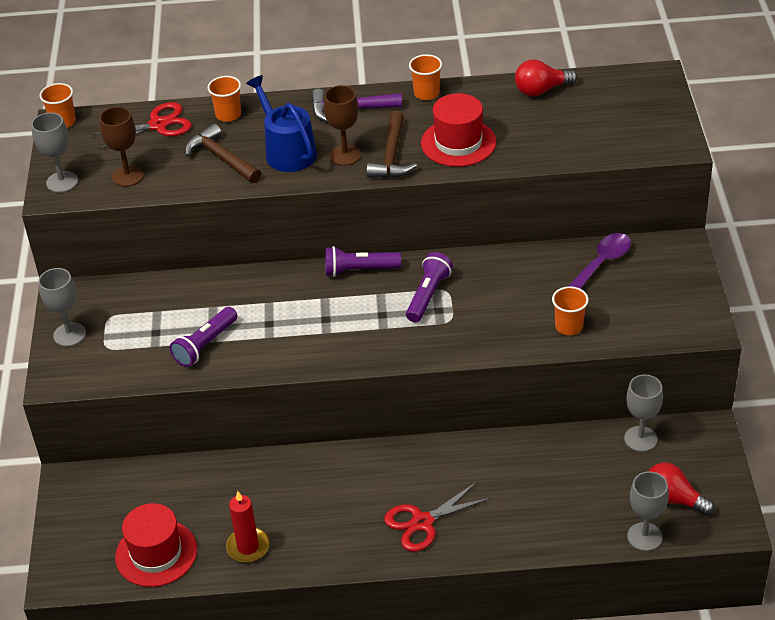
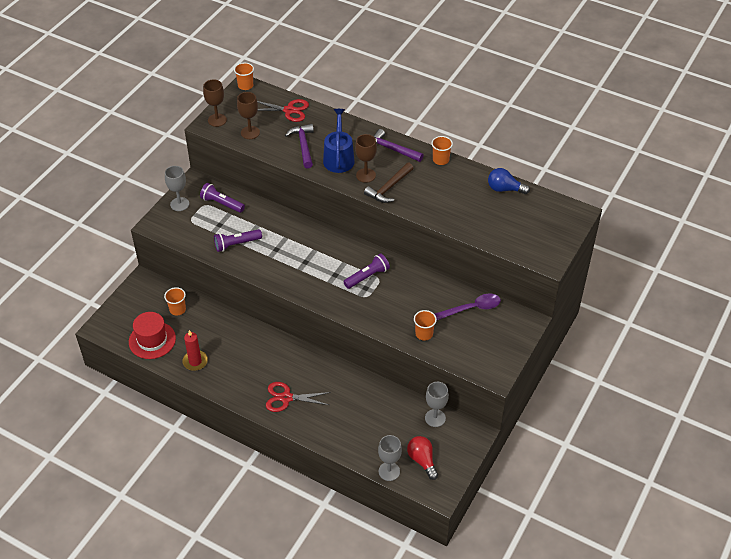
camera: 30 degrees right, 5 degrees up
(62, 182) = (217, 120): grey goblet -> brown goblet
(222, 158) = (303, 145): brown hammer -> purple hammer
(228, 114) = (328, 121): orange cup -> orange cup (177, 309)
(359, 270) = (345, 243): purple flashlight -> purple flashlight (221, 203)
(458, 143) = (430, 198): red hat -> none
(541, 90) = (504, 189): red light bulb -> blue light bulb

